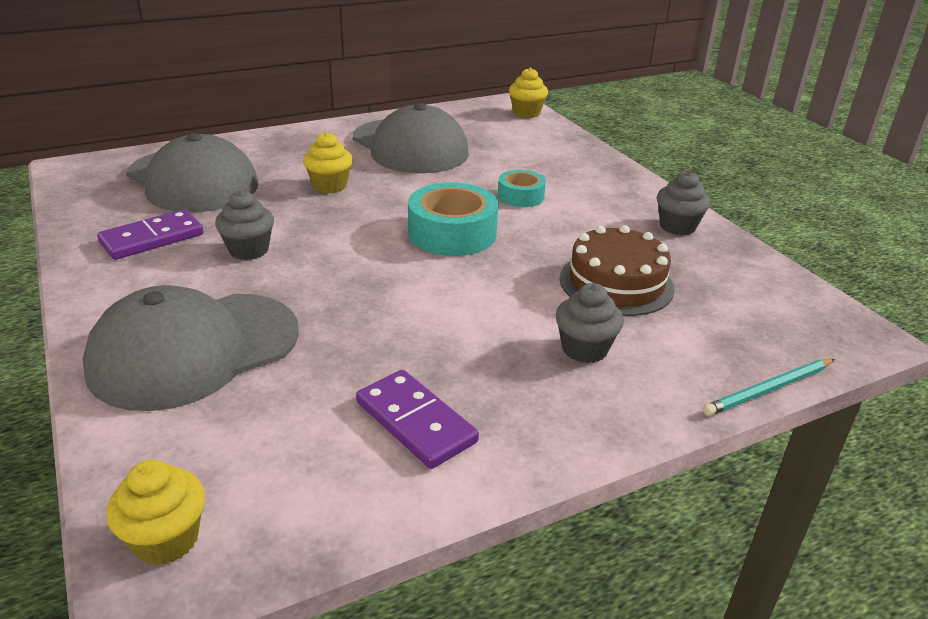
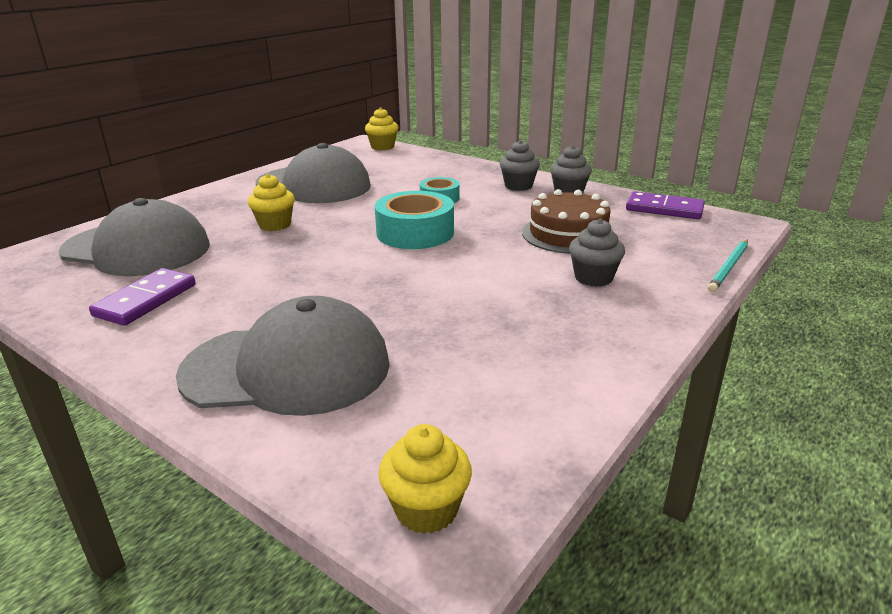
camera: 25 degrees left, 5 degrees down
(194, 350) = (287, 368): grey cap -> grey cap turned 120 degrees counterclockwise
(249, 250) = (253, 285): grey cupcake -> grey cupcake (518, 186)
(415, 422) = (531, 358): purple domino -> purple domino (664, 209)

